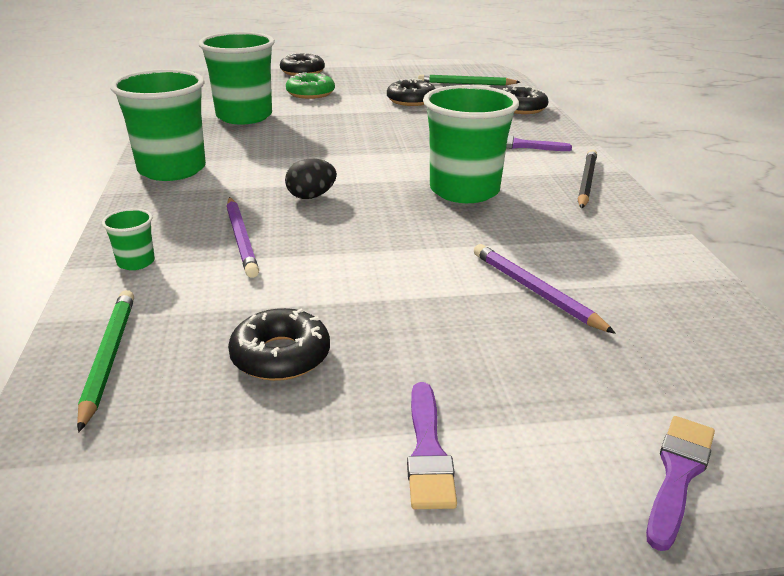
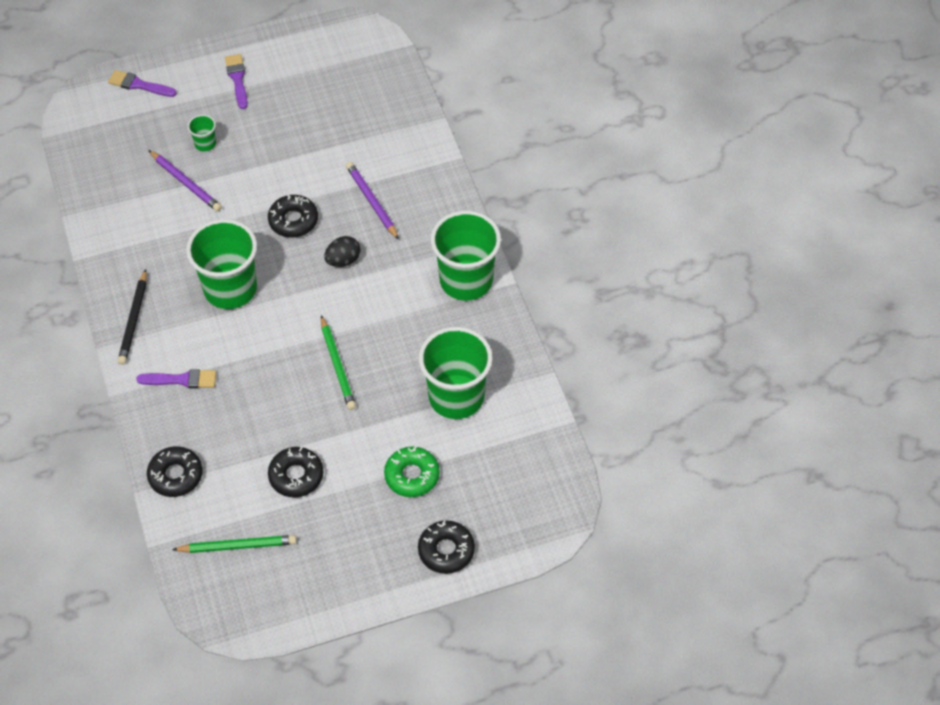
camera: 170 degrees right, 25 degrees up
(108, 357) = (394, 101): green pencil -> green pencil (337, 365)
(136, 262) = (424, 169): green cup -> green cup (205, 144)
(280, 356) = (313, 115): black donut -> black donut (293, 221)
(678, 474) = (139, 85): purple brush -> purple brush turned 90 degrees clockwise

